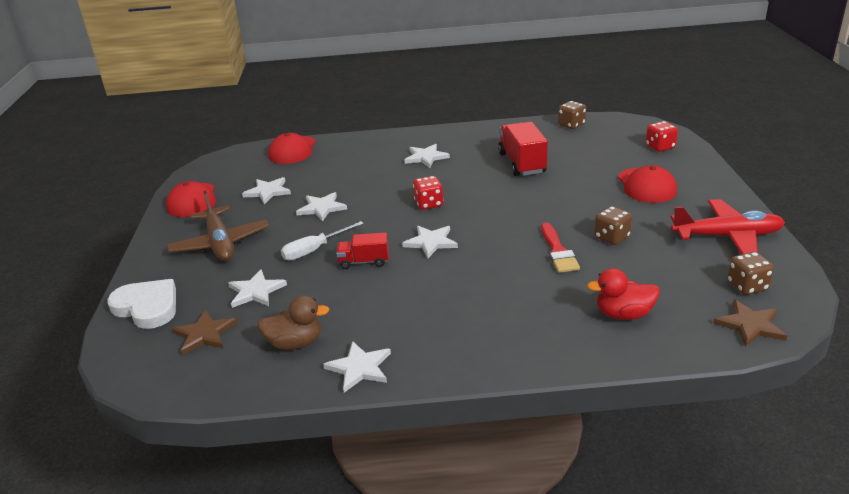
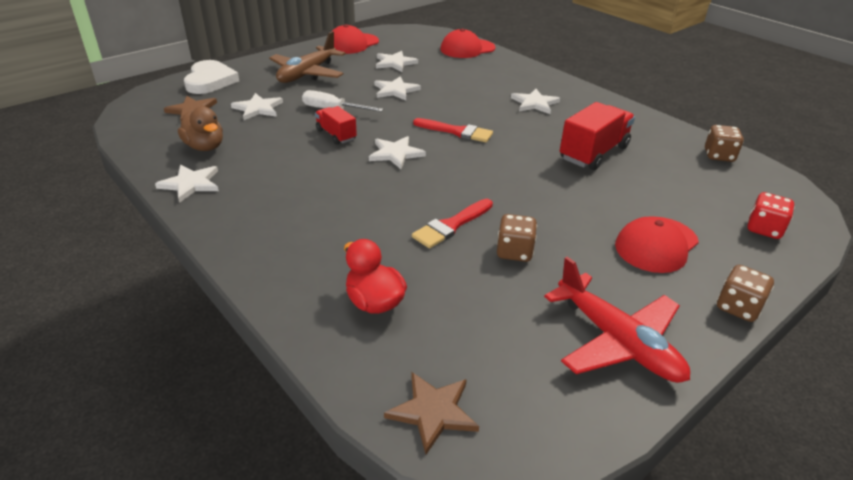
camera: 50 degrees right, 5 degrees up
(429, 204) = (457, 132): red dice -> red brush
(747, 286) = (517, 388): brown dice -> brown dice (738, 307)

